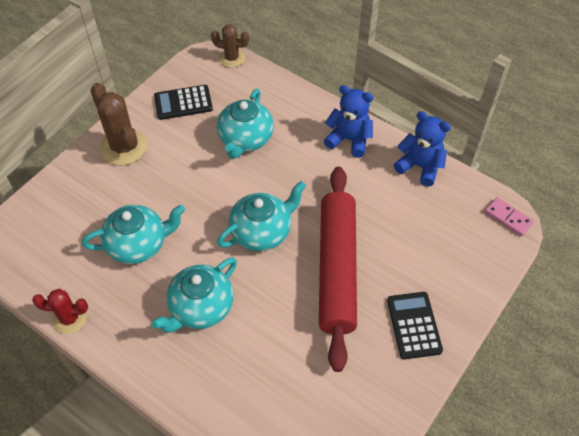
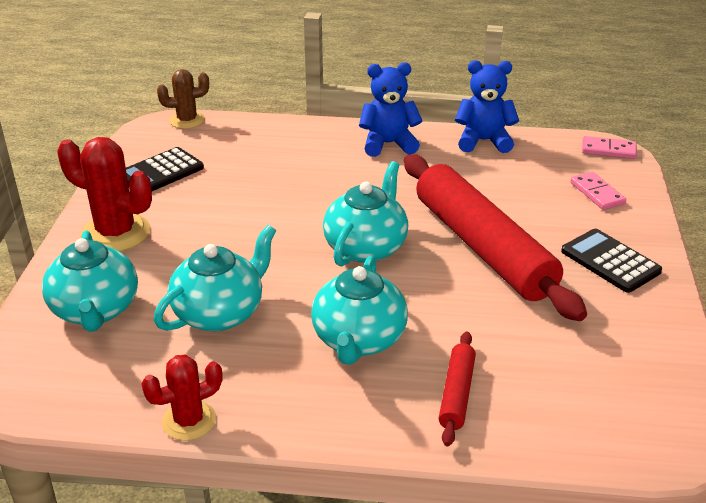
camera: 30 degrees left, 20 degrees down
(123, 147) = (116, 233): brown cactus -> red cactus
(225, 381) = (456, 394): none -> red rolling pin
(245, 139) = (269, 179): turquoise teapot -> turquoise teapot (95, 310)
(460, 257) = (597, 193): none -> pink domino

